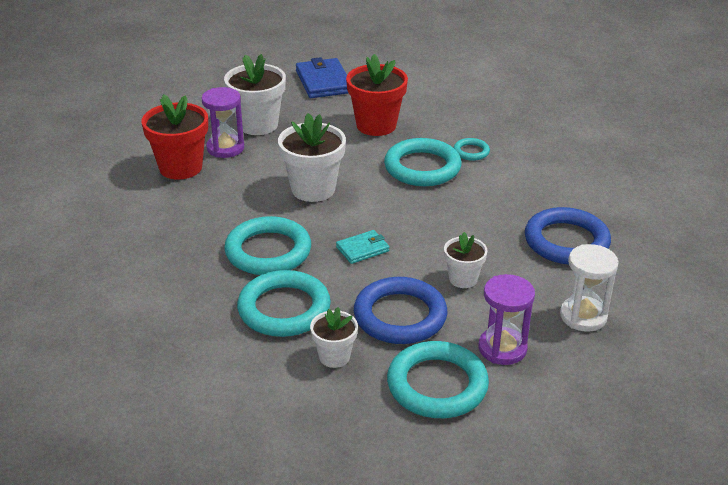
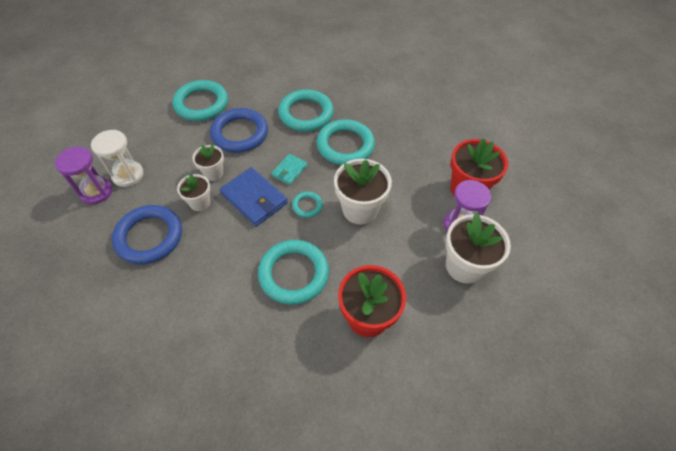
camera: 150 degrees right, 20 degrees up
(323, 82) = (471, 373): blue wallet -> blue wallet (254, 198)
(334, 356) = (261, 99): white flower pot -> white flower pot (200, 203)
(471, 152) = (261, 318): turquoise ring -> turquoise ring (307, 206)
(502, 348) = (173, 135): purple hourglass -> purple hourglass (96, 192)

